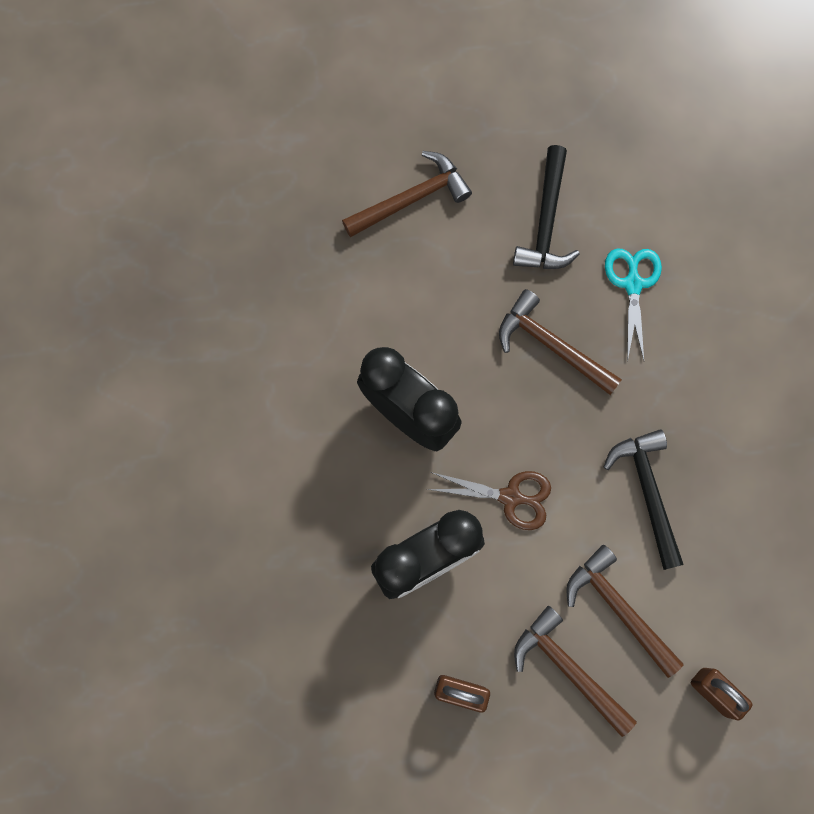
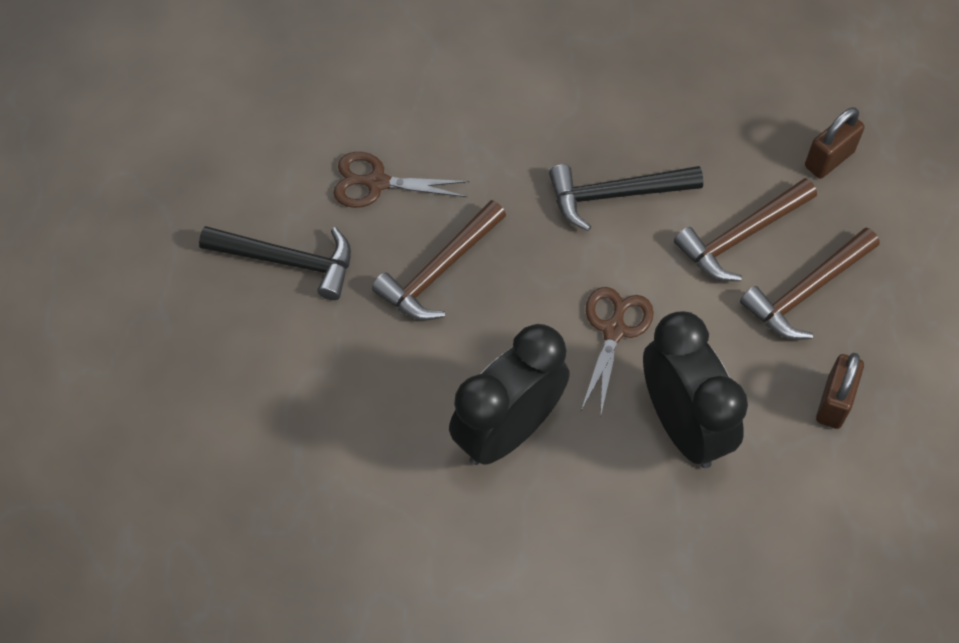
camera: 85 degrees left, 15 degrees down
(411, 199) = (234, 405): brown hammer -> none
(632, 284) = (376, 183): turquoise scissors -> brown scissors

